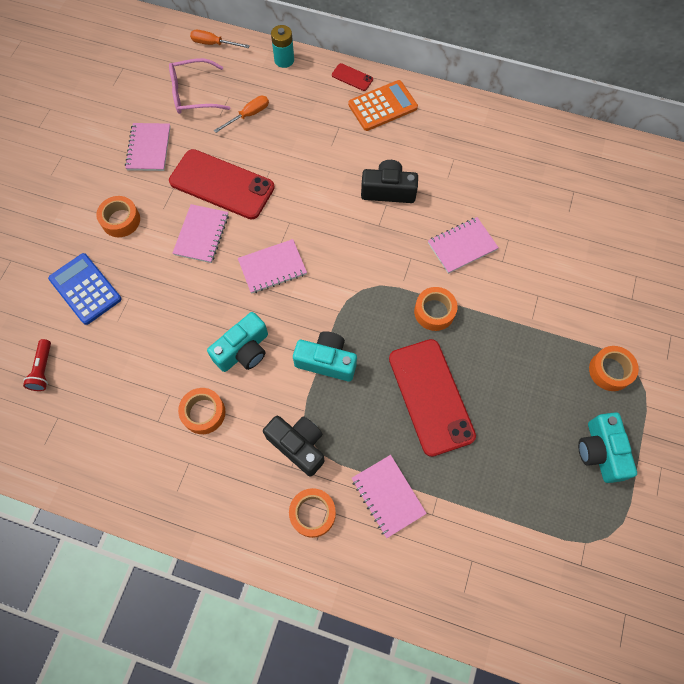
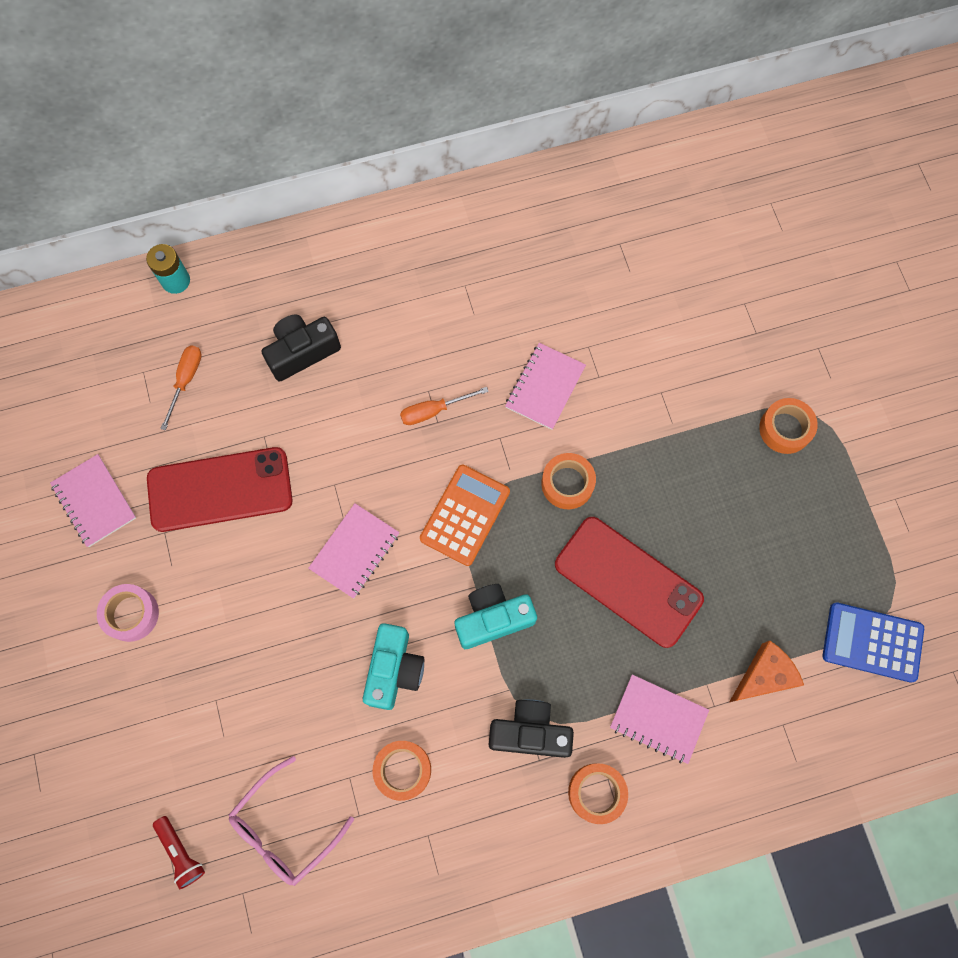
camera: 35 degrees left, 5 degrees up
(85, 289) = (155, 725): blue calculator -> blue calculator (872, 642)
(121, 220) = (131, 614): orange tape -> pink tape
(193, 94) = (95, 395): pink glasses -> pink glasses (284, 828)
(202, 234) = (243, 567): pink notebook -> none
(213, 44) = (69, 312): orange screwdriver -> orange screwdriver (433, 411)
(352, 77) = (275, 253): red phone -> none
(382, 106) = (338, 269): orange calculator -> orange calculator (465, 515)
(388, 190) = (419, 372): black camera -> black camera (302, 352)
(481, 519) = (763, 676): none -> orange cheese
(600, 451) = (829, 523): turquoise camera -> none

